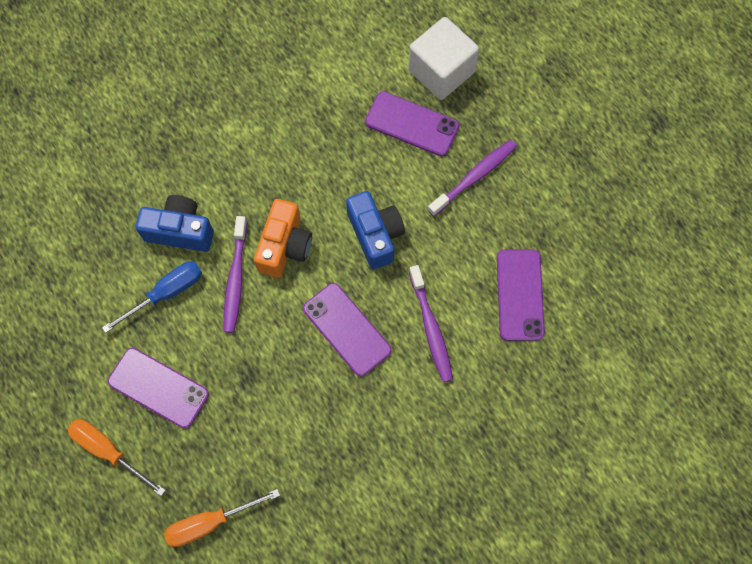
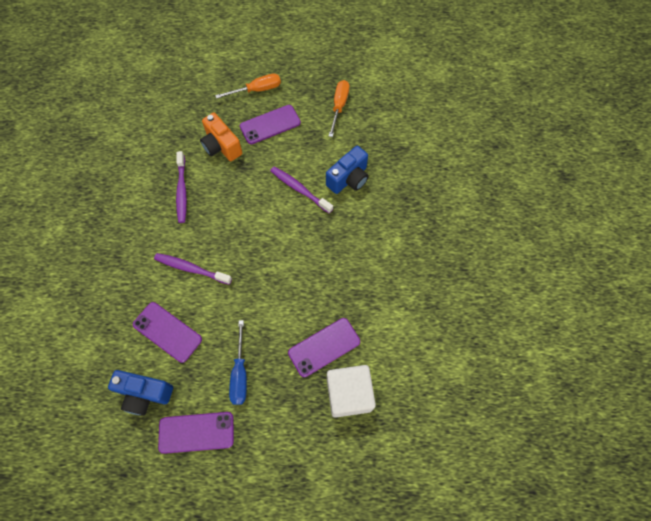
camera: 125 degrees right, 5 degrees down
(166, 293) = (317, 153): blue screwdriver -> blue screwdriver (240, 373)
(210, 522) = (188, 111): orange screwdriver -> orange screwdriver (339, 106)
(285, 246) = (299, 224): orange camera -> orange camera (221, 146)
(346, 329) = (227, 225): purple phone -> purple phone (196, 432)
(375, 235) = (268, 276): blue camera -> blue camera (145, 394)
(474, 177) = (260, 360): purple toothbrush -> purple toothbrush (182, 191)

